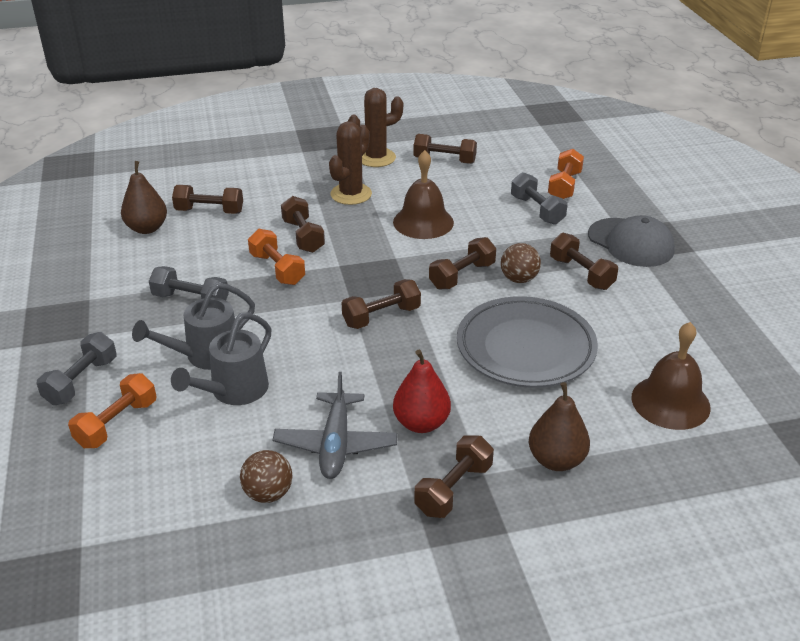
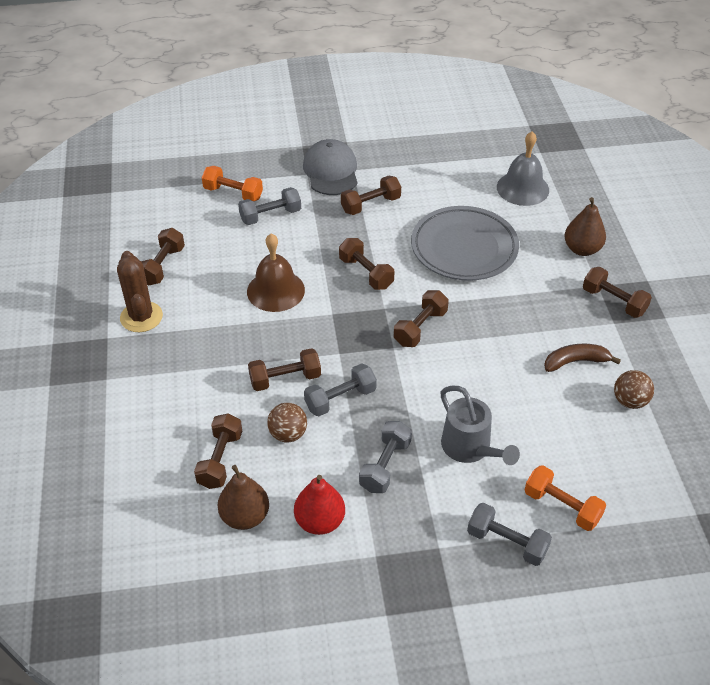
camera: 85 degrees left, 10 degrees up
(233, 391) = (518, 426): grey watering can -> none
(277, 269) = (340, 399): orange dumbbell -> grey dumbbell
(336, 444) = (575, 361): grey plane -> brown banana
(351, 194) = (212, 340): brown cactus -> none
(381, 316) = (420, 328): brown dumbbell -> brown dumbbell turned 60 degrees clockwise
(421, 423) = (550, 313): red pear -> red pear (320, 521)
(519, 279) = (374, 240): brown ball -> brown ball (288, 434)
(631, 243) = (331, 171): grey cap -> grey cap turned 60 degrees counterclockwise
(670, 402) = (522, 188): brown bell -> grey bell

